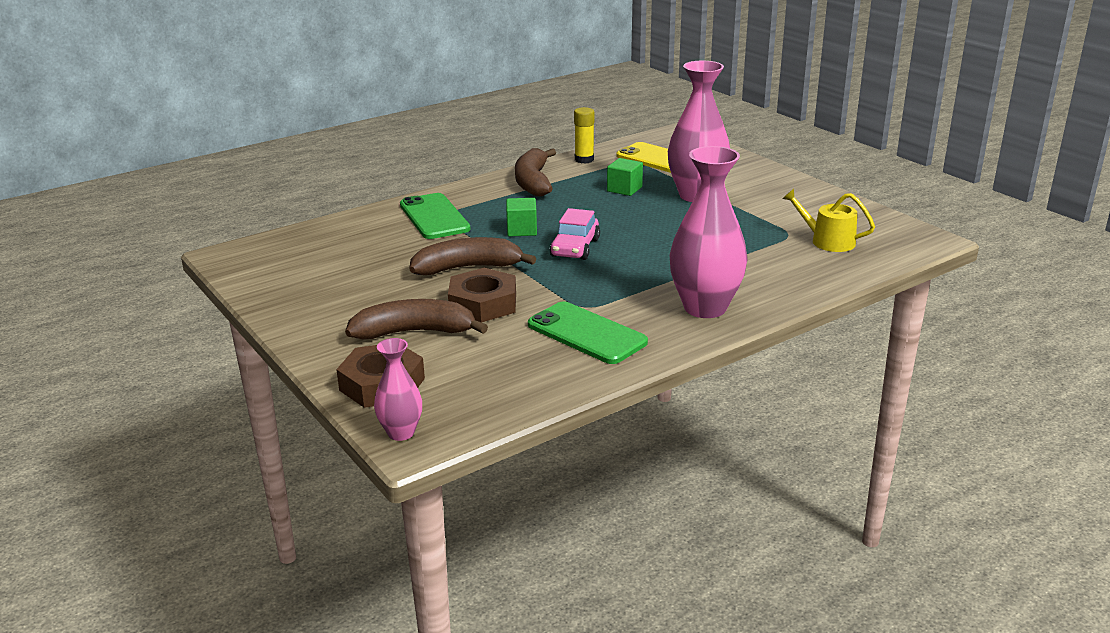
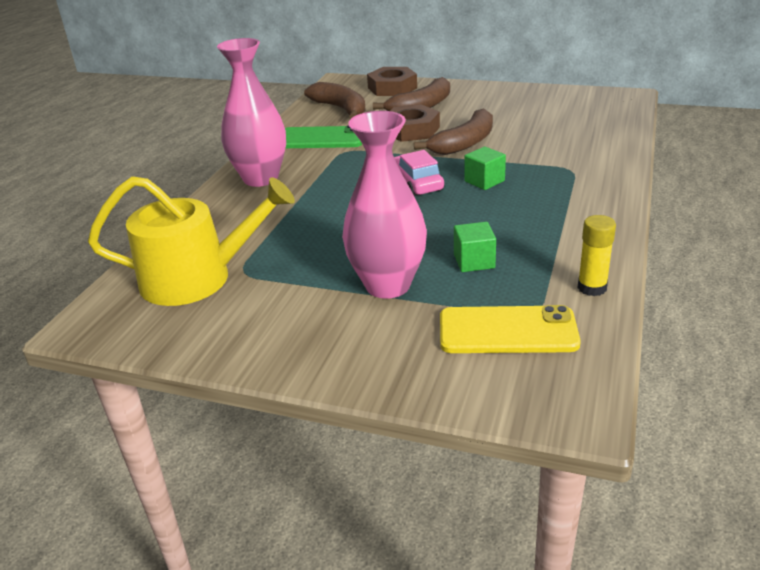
camera: 145 degrees right, 5 degrees up
(401, 433) = (350, 81): pink vase -> none
(434, 217) = (573, 164): green phone -> none
(533, 182) = (577, 231): brown banana -> brown banana (341, 109)
(827, 241) = (197, 278): yellow watering can -> yellow watering can, size x1.83

